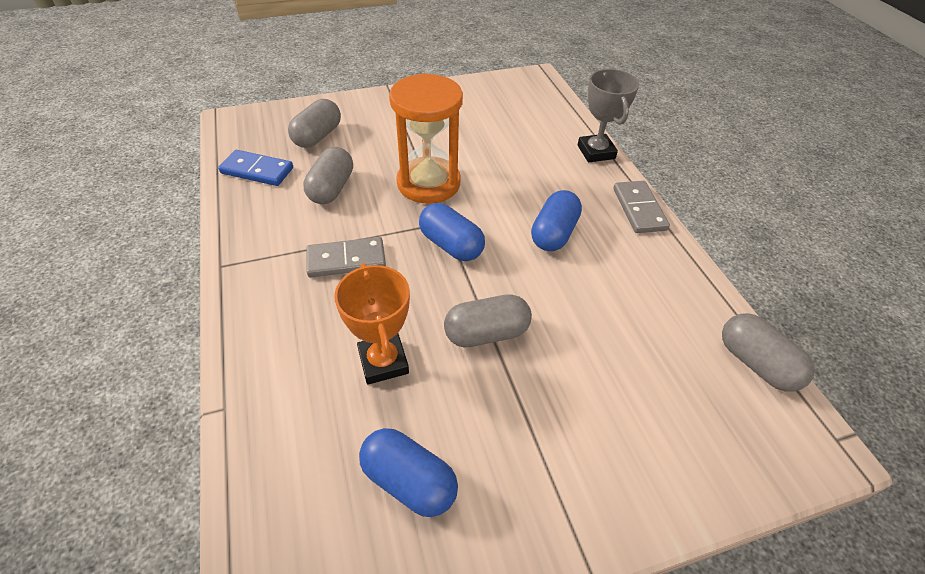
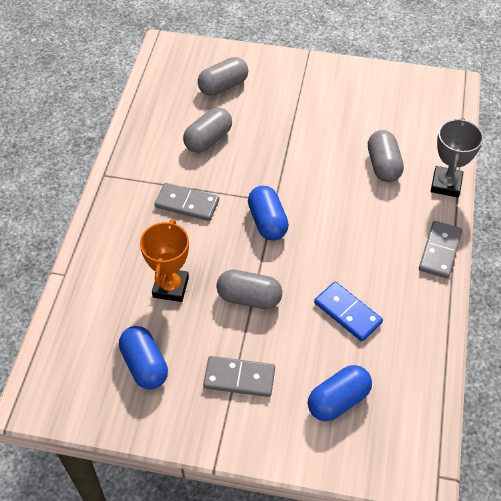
camera: 30 degrees right, 5 degrees up
(257, 170) = (163, 103): blue domino -> blue domino (347, 313)
(428, 183) = (284, 162): orange hourglass -> none
(541, 436) = (239, 378): none -> grey domino
(554, 233) = (352, 244): blue capsule -> blue capsule (338, 400)
(756, 363) = (426, 404): grey capsule -> grey capsule (383, 165)

